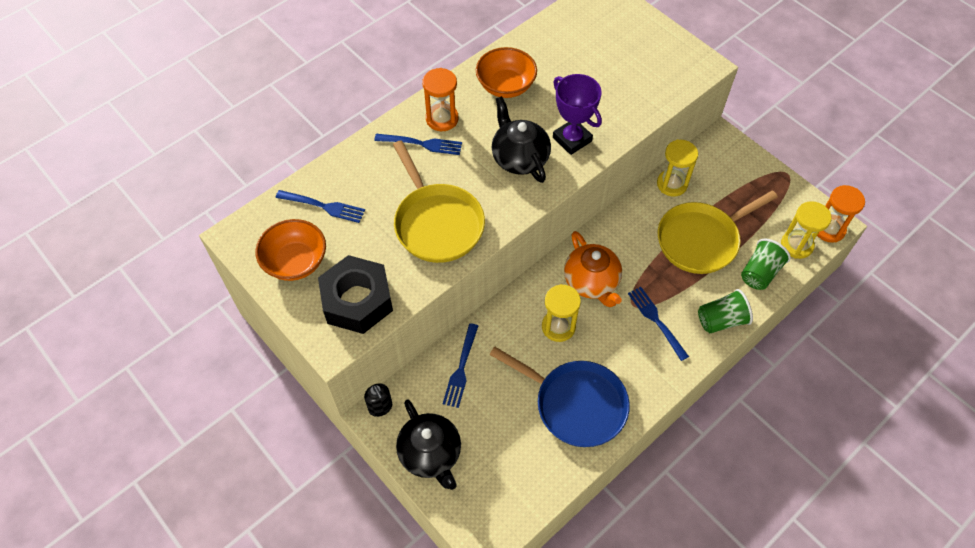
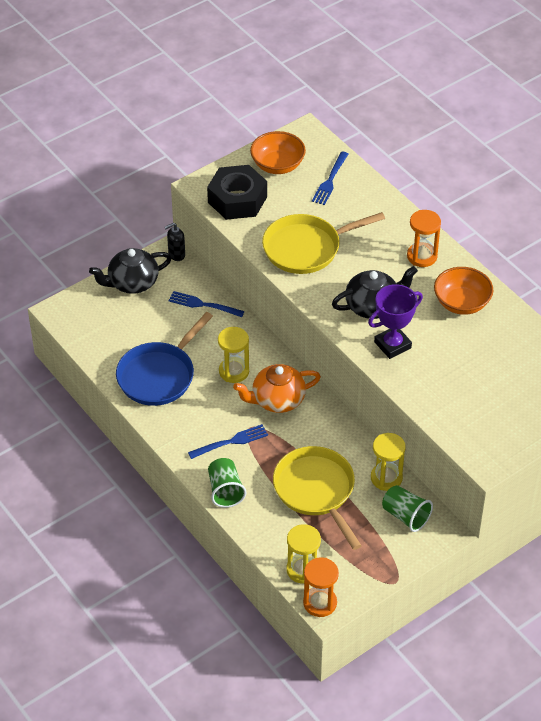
camera: 95 degrees right, 10 degrees down
(422, 144) = (393, 242): blue fork -> none
(759, 273) = (273, 531): green cup -> green cup (406, 516)

